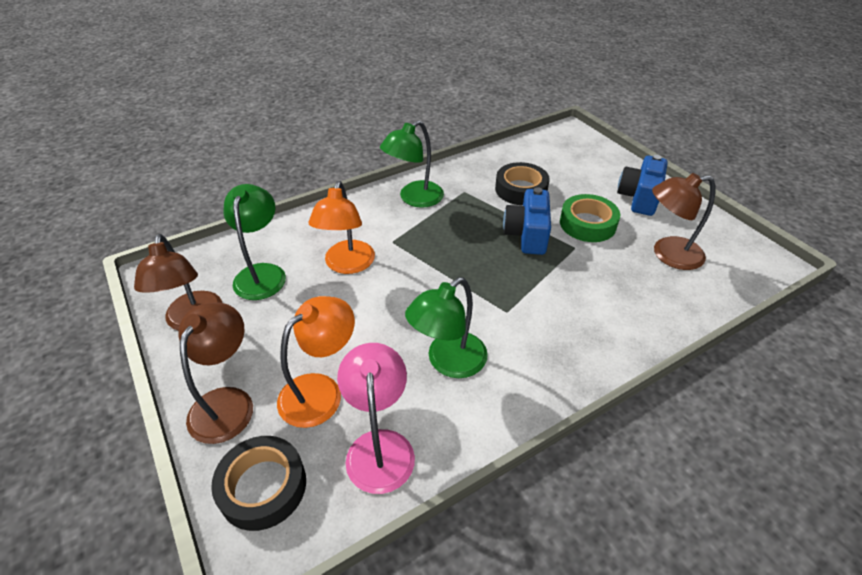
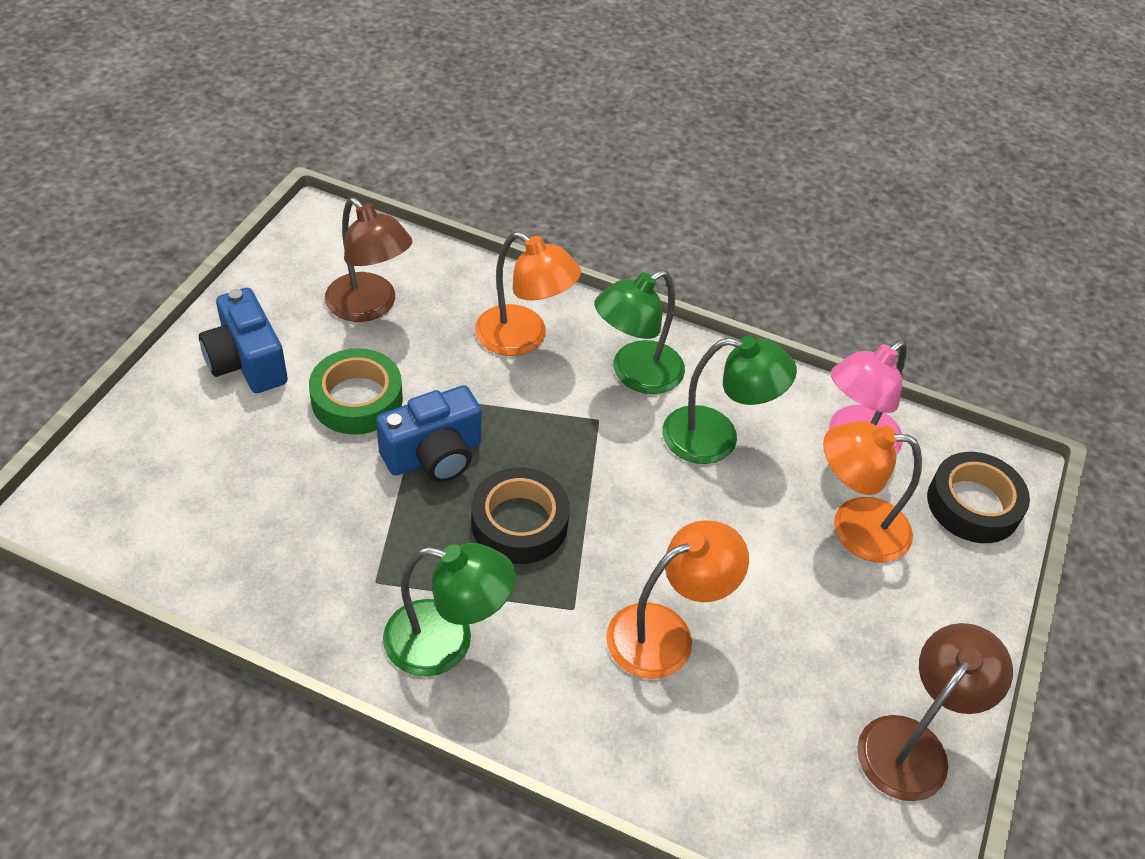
camera: 130 degrees left, 5 degrees up
(227, 402) = (949, 603): brown lamp -> none
(262, 273) = (773, 732): green lamp -> green lamp (635, 374)
(521, 189) = (317, 507): black tape -> black tape (519, 523)
(603, 310) = (523, 338): none -> orange lamp
(639, 198) = (247, 362): blue camera -> blue camera turned 75 degrees clockwise

